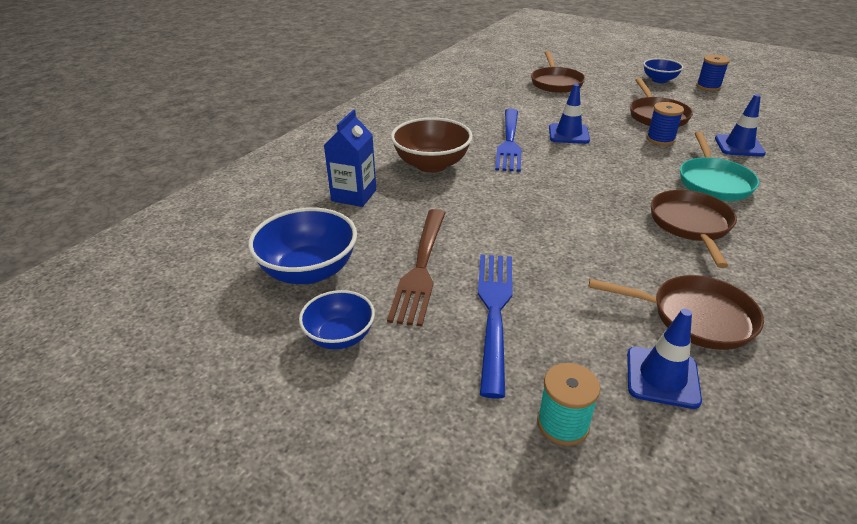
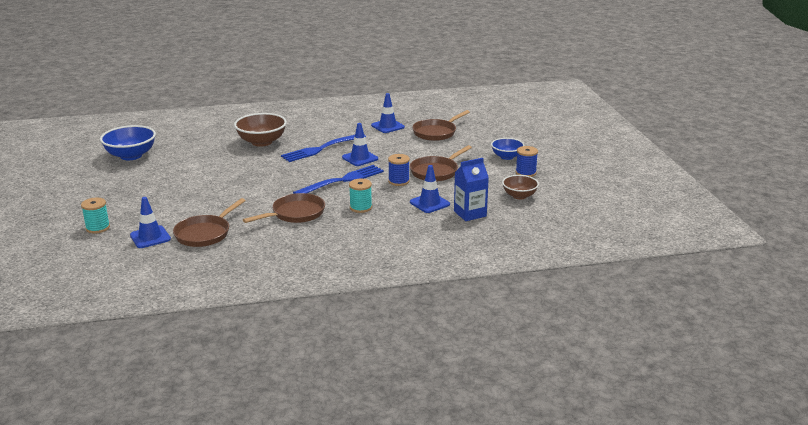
camera: 45 degrees right, 10 degrees down
(340, 336) = (97, 177): blue bowl -> none
(354, 195) = (203, 139): blue carton -> blue carton (470, 213)
(421, 268) = (164, 173): brown fork -> none
(494, 312) = (151, 196): blue fork -> blue fork (342, 181)
(503, 94) = (387, 126): none -> blue traffic cone
(695, 317) = (205, 233): brown pan -> brown pan turned 60 degrees clockwise
(713, 182) = (360, 207): turquoise pan -> turquoise spool
(761, 106) = (519, 196): none -> brown bowl

